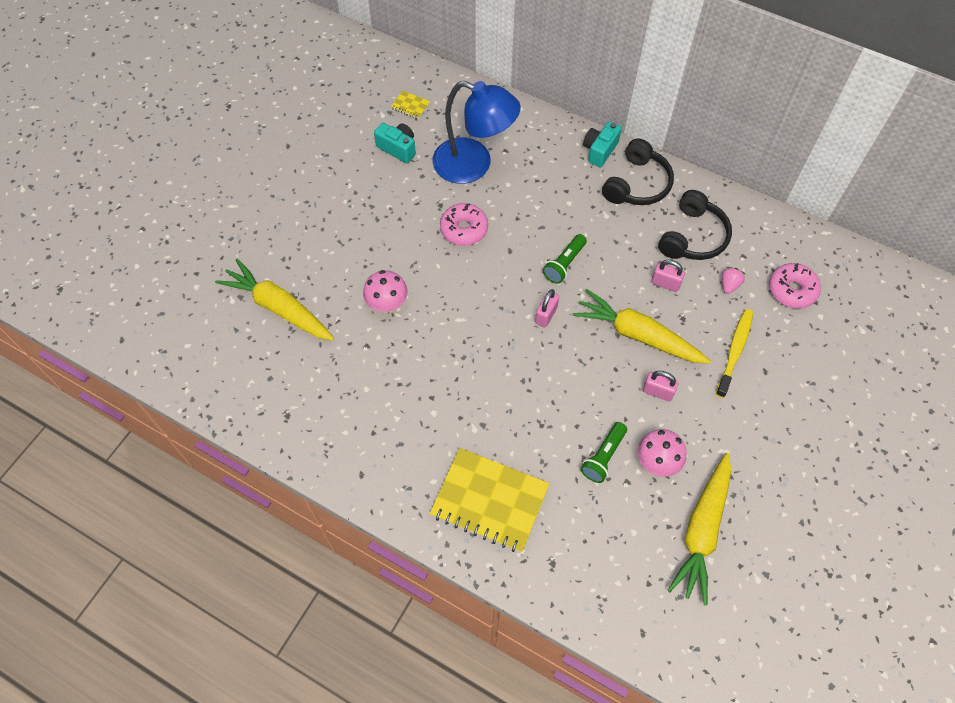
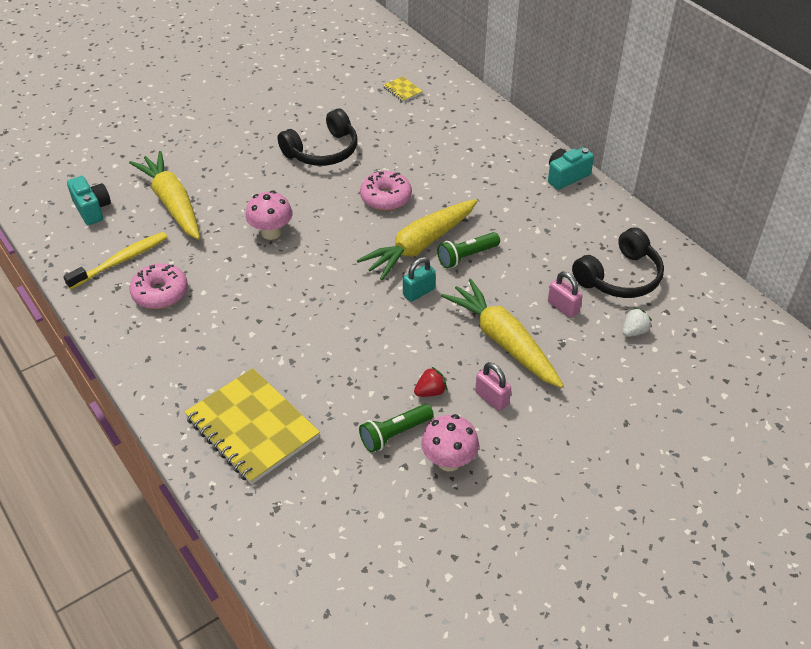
camera: 25 degrees right, 15 degrees down
(398, 148) = (368, 118): turquoise camera -> turquoise camera (92, 209)
(474, 165) = (431, 151): blue lamp -> none
(546, 315) = (419, 292): pink padlock -> turquoise padlock
(608, 406) = (430, 392): none -> red strawberry
(637, 184) = (588, 215): black headphones -> black headphones (322, 151)
(702, 531) = (456, 544): yellow carrot -> yellow carrot (420, 246)
(729, 285) = (634, 331): pink strawberry -> white strawberry
(734, 351) = (601, 392): yellow toothbrush -> yellow toothbrush (121, 261)
(792, 290) = (704, 360): pink donut -> pink donut (160, 293)

